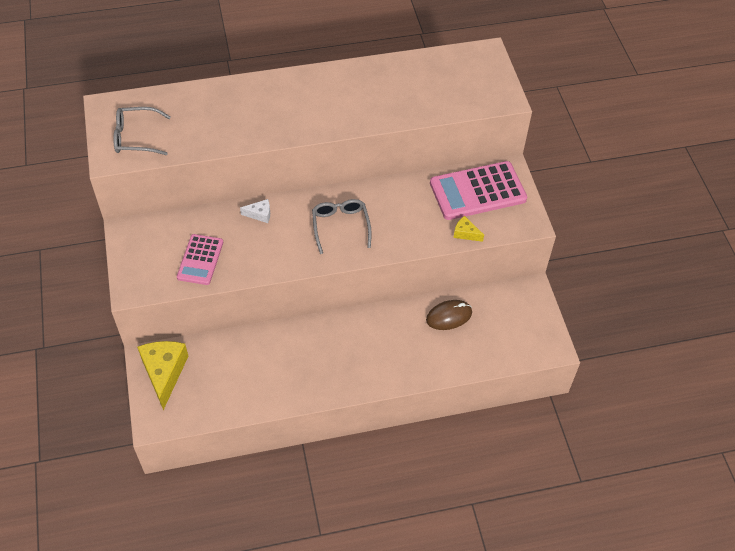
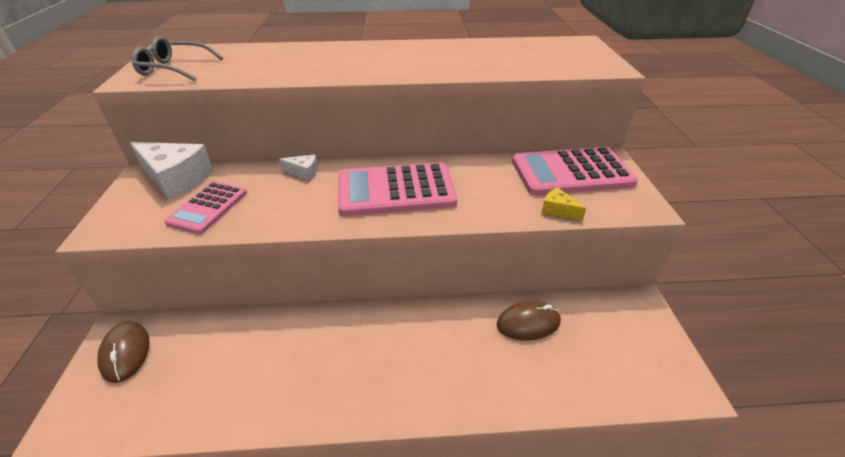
camera: 10 degrees right, 15 degrees down
(157, 233) = (176, 179): none -> white cheese
(164, 373) = (125, 353): yellow cheese -> brown mouse
(340, 226) = (396, 190): grey glasses -> pink calculator

